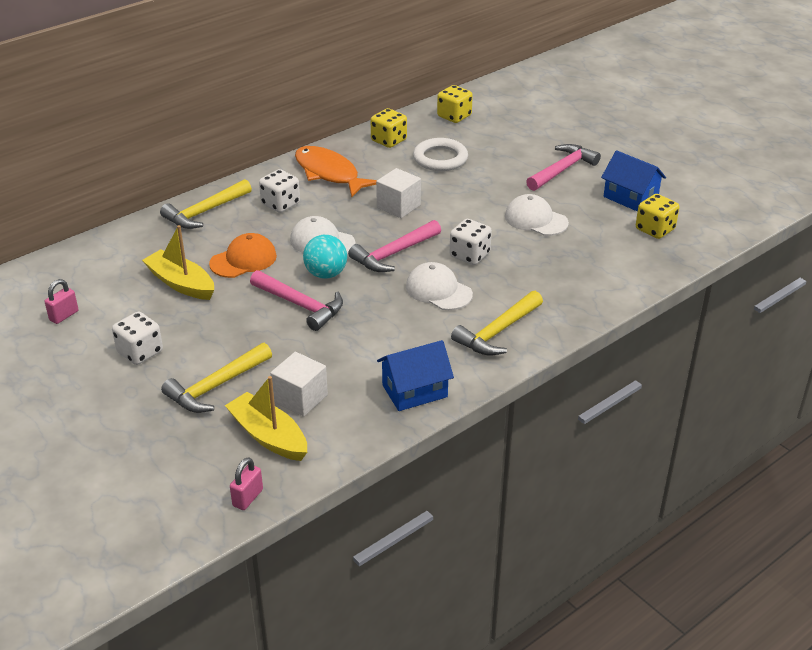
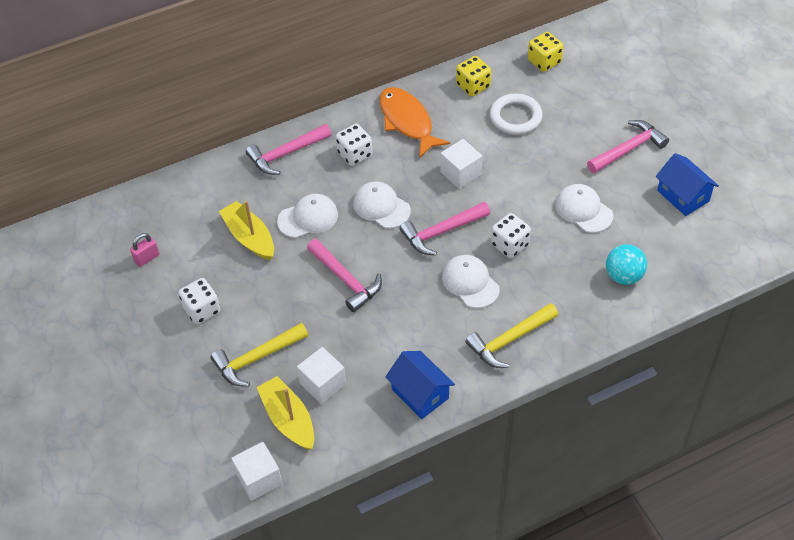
camera: 15 degrees right, 15 degrees up
(205, 212) = (286, 154): yellow hammer -> pink hammer
(243, 260) = (308, 218): orange cap -> white cap
(247, 498) = (259, 479): pink padlock -> white cube
(326, 274) = (376, 246): turquoise ball -> turquoise ball (623, 276)
(414, 391) = (420, 393): blue house -> blue house turned 60 degrees clockwise
(655, 229) = (693, 240): yellow dice -> none

